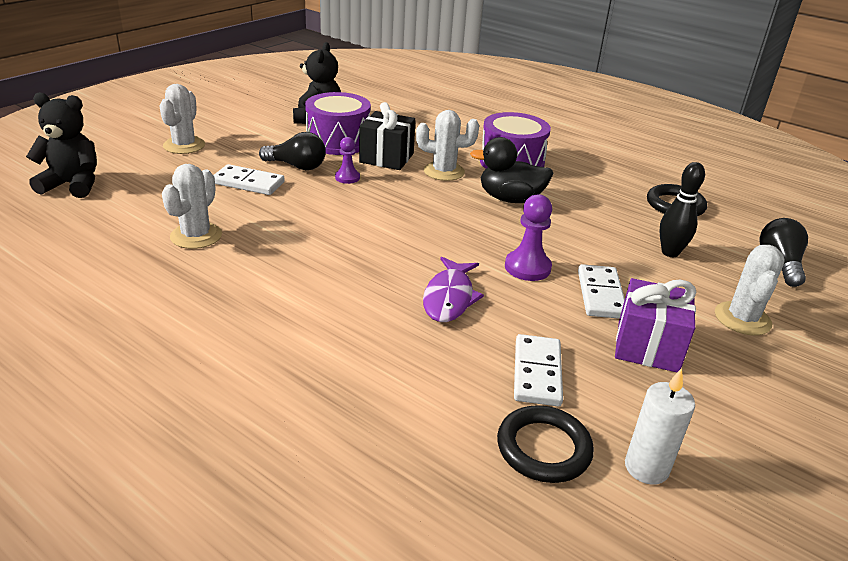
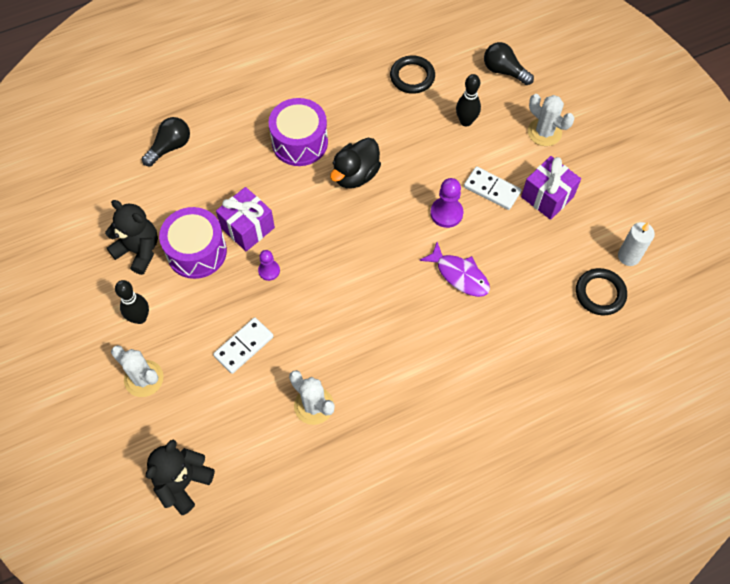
camera: 60 degrees left, 30 degrees up
(248, 132) = (140, 318): none -> black bowling pin
(297, 166) = (230, 300): black light bulb -> black light bulb (170, 147)
(386, 158) = (247, 228): black gift -> purple gift
(444, 172) = (292, 197): white cactus -> none
(537, 373) = (546, 265): white domino -> none

